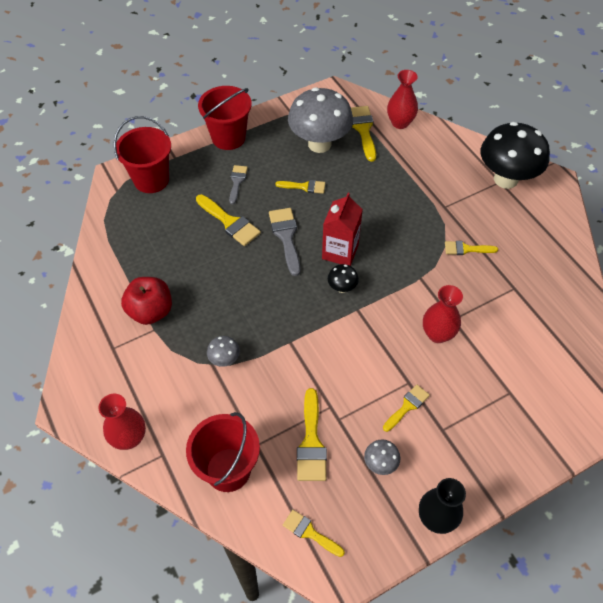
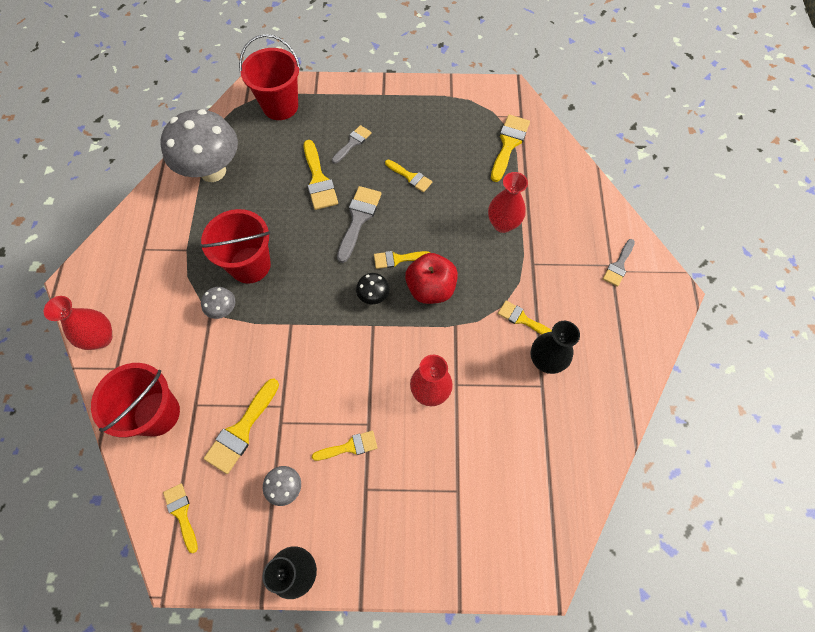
camera: 30 degrees right, 10 degrees up
(151, 311) = (195, 231): red apple -> red apple (430, 288)
(228, 137) = (375, 95): red bucket -> red bucket (250, 265)
(319, 144) = (455, 140): grey mushroom -> grey mushroom (213, 171)
(340, 251) = (397, 259): red carton -> yellow brush
(400, 123) = (551, 153): red vase -> red vase (503, 224)
(504, 269) = (545, 361): none -> black vase
(505, 179) = (618, 265): black mushroom -> grey brush

